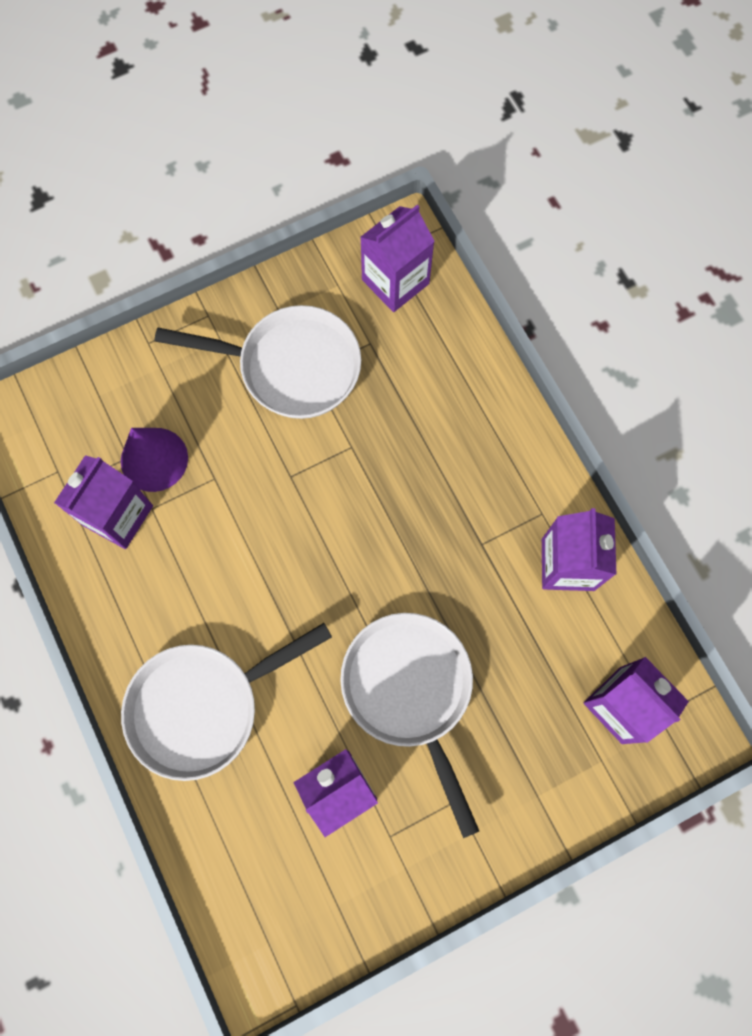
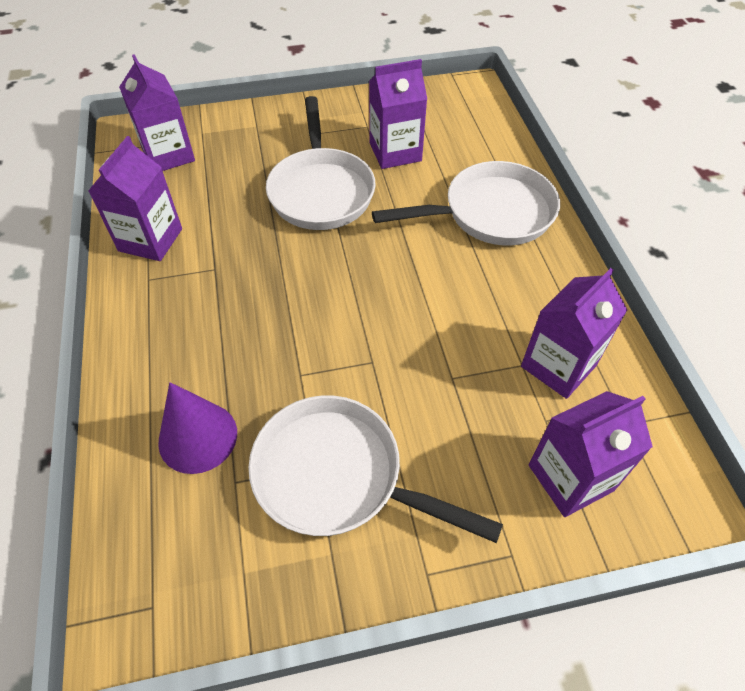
camera: 165 degrees left, 20 degrees down
(154, 459) = (515, 411): purple cone -> purple cone (198, 437)
(395, 282) = (168, 556): purple carton -> purple carton (570, 477)

